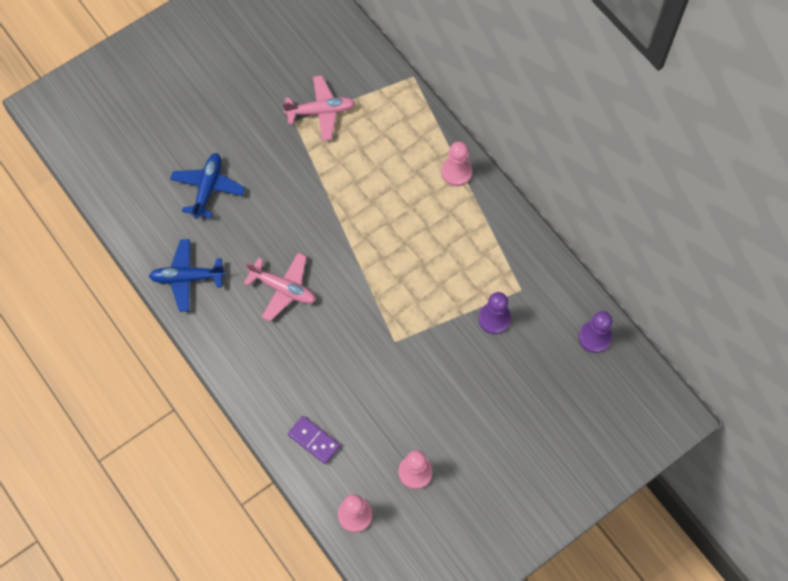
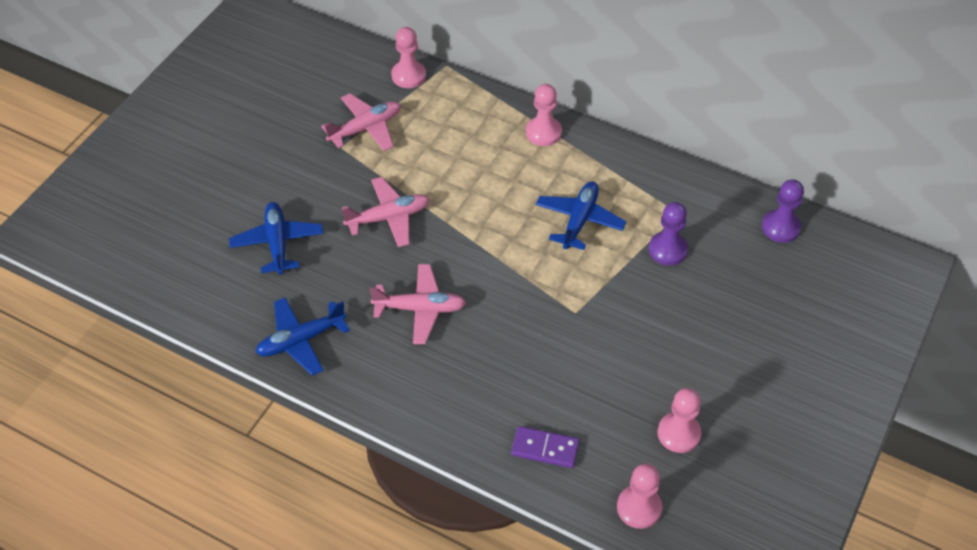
camera: 25 degrees left, 15 degrees down
(298, 200) = (388, 218): none -> pink plane
(378, 74) = (408, 75): none -> pink pawn
(441, 264) = (579, 220): none -> blue plane

